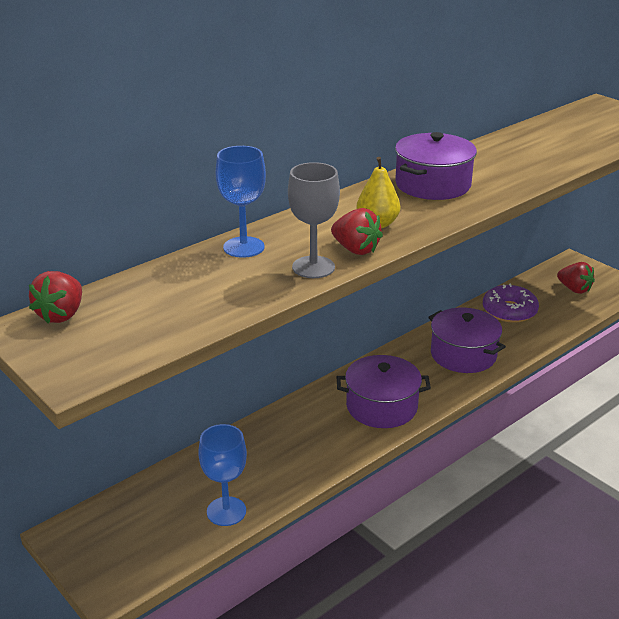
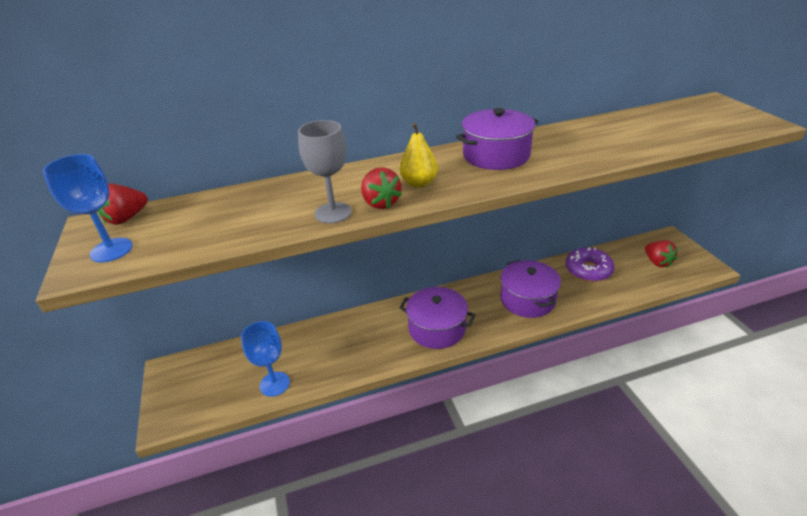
camera: 25 degrees right, 5 degrees up
(243, 247) = (299, 186): blue goblet -> blue goblet (111, 250)

